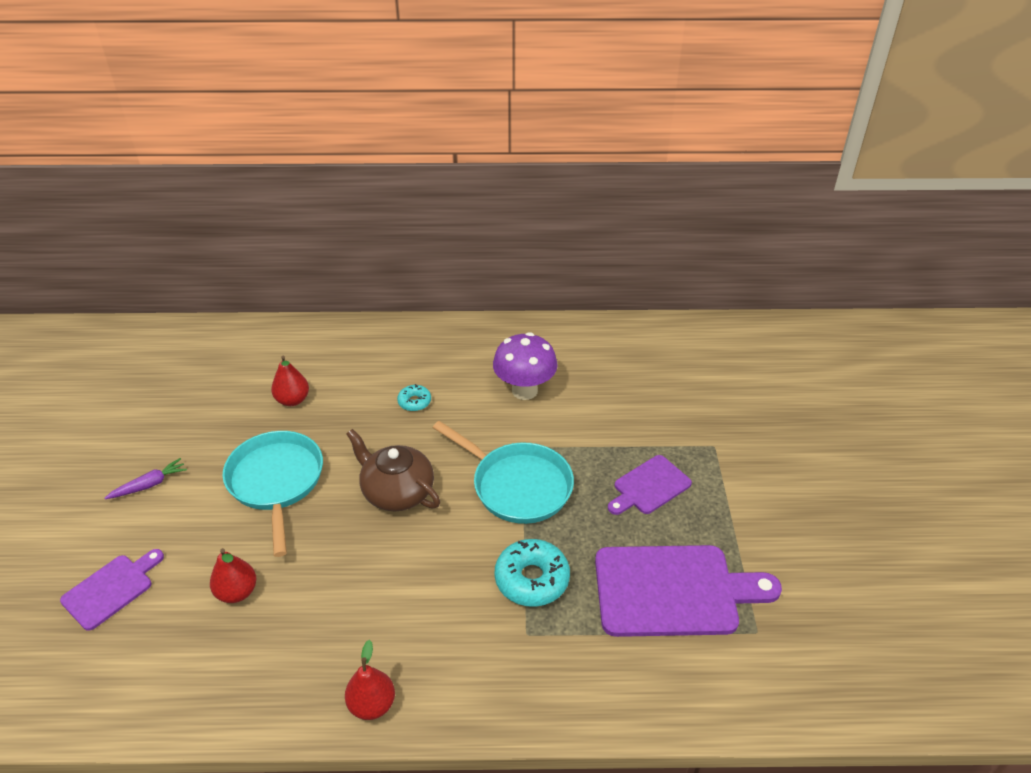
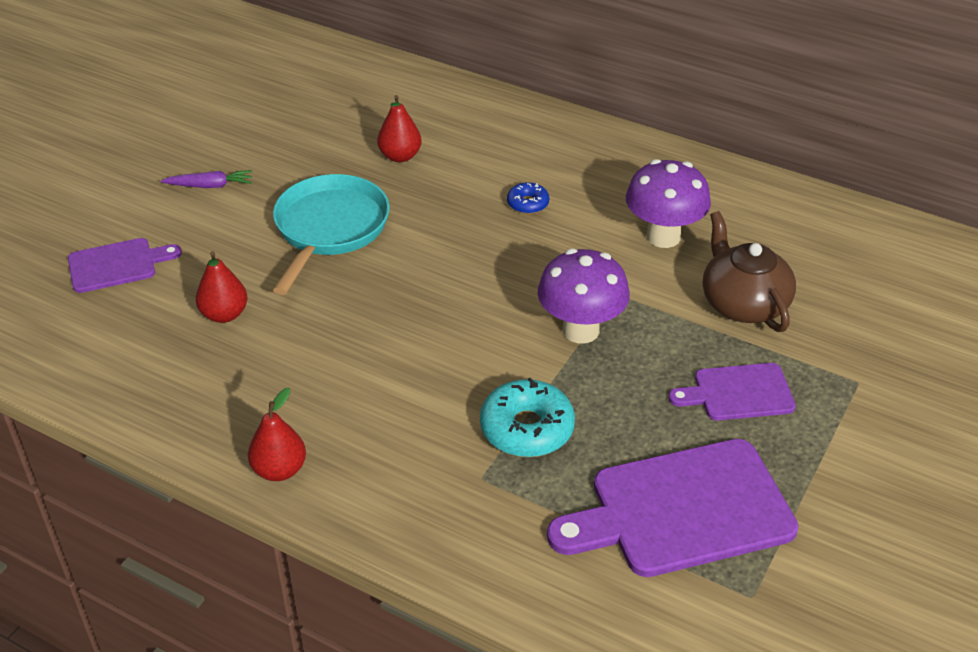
camera: 30 degrees right, 0 degrees up
(397, 491) = (444, 285): brown teapot -> brown teapot (743, 303)
(414, 402) = (528, 204): turquoise donut -> blue donut
(517, 485) = (580, 330): turquoise pan -> purple mushroom
(673, 591) = (682, 510): purple cutting board -> purple cutting board turned 135 degrees clockwise

